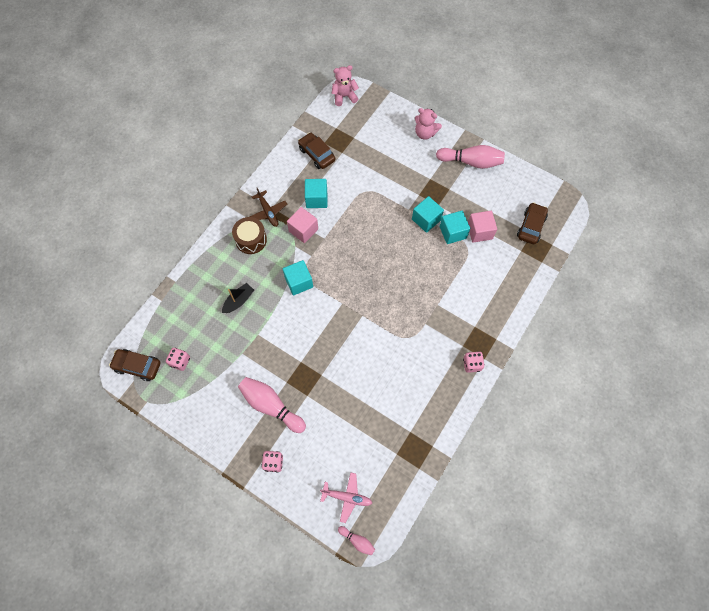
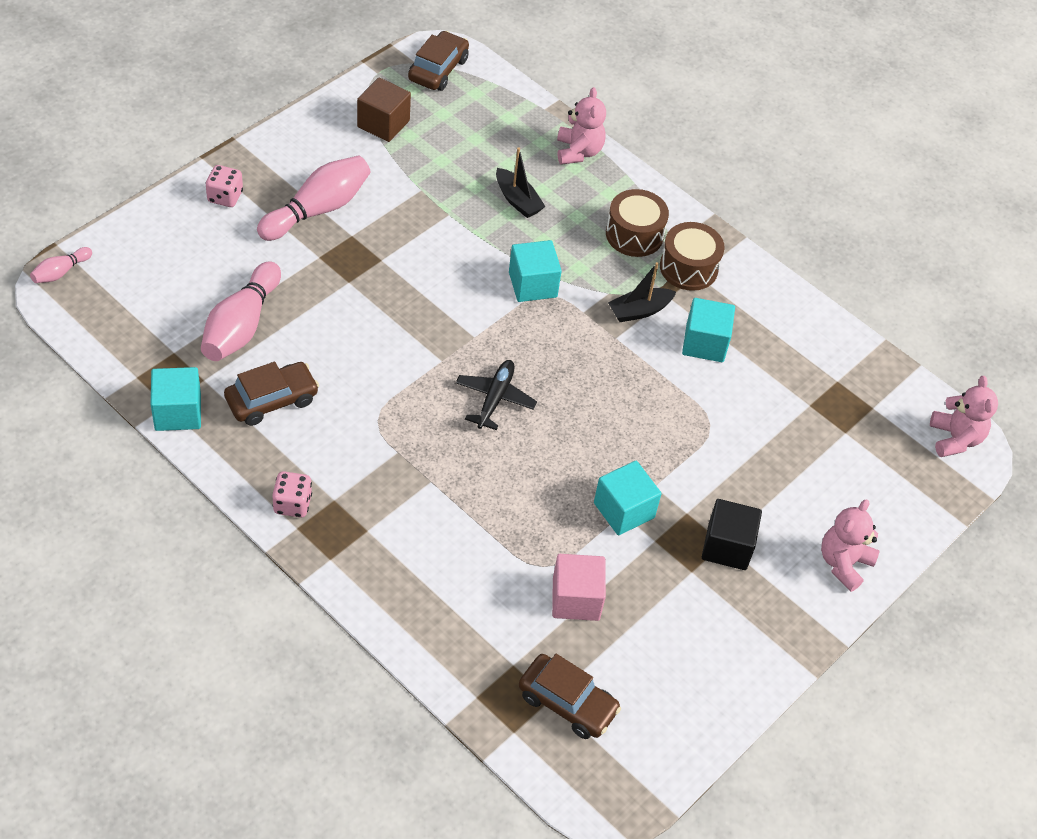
camera: 95 degrees right, 15 degrees down
(180, 361) = (430, 116): pink dice -> none
(192, 387) = (383, 124): none -> brown cube
(193, 276) = (578, 152): none -> pink teddy bear
(268, 212) = (688, 268): brown plane -> brown drum
(303, 230) = (639, 311): pink cube -> black boat
(317, 154) = (809, 363): brown car -> brown car (272, 400)
(347, 497) = (132, 273): pink plane -> none
(379, 286) = (494, 398): none -> black plane
(431, 177) = (727, 546): none -> black cube
(453, 232) = (584, 549): turquoise cube -> turquoise cube (178, 412)
(471, 162) = (755, 633): pink bowling pin -> pink bowling pin (241, 326)

